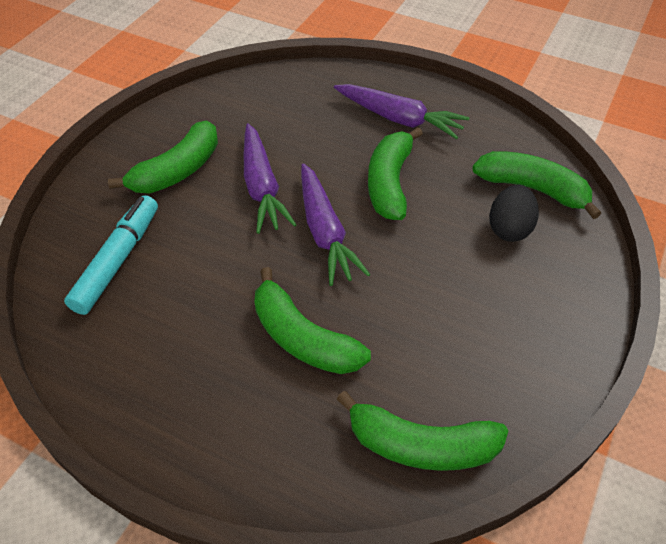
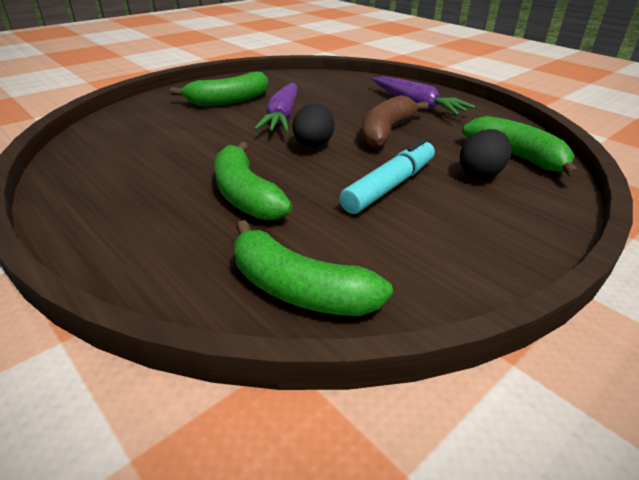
camera: 20 degrees right, 15 degrees down
(117, 261) = (145, 130): turquoise marker -> turquoise marker (389, 186)
(325, 232) = (313, 145): purple carrot -> black egg
(389, 183) = (386, 132): green banana -> brown banana

